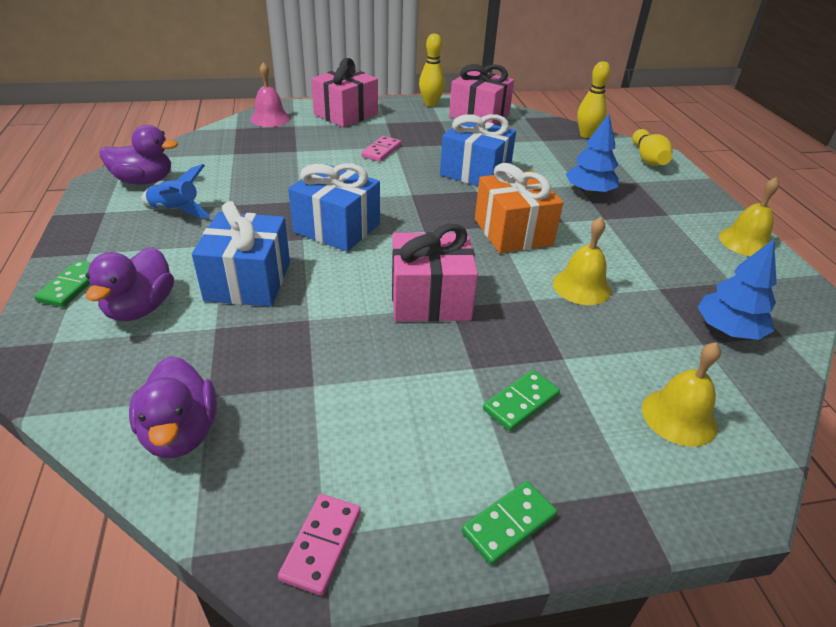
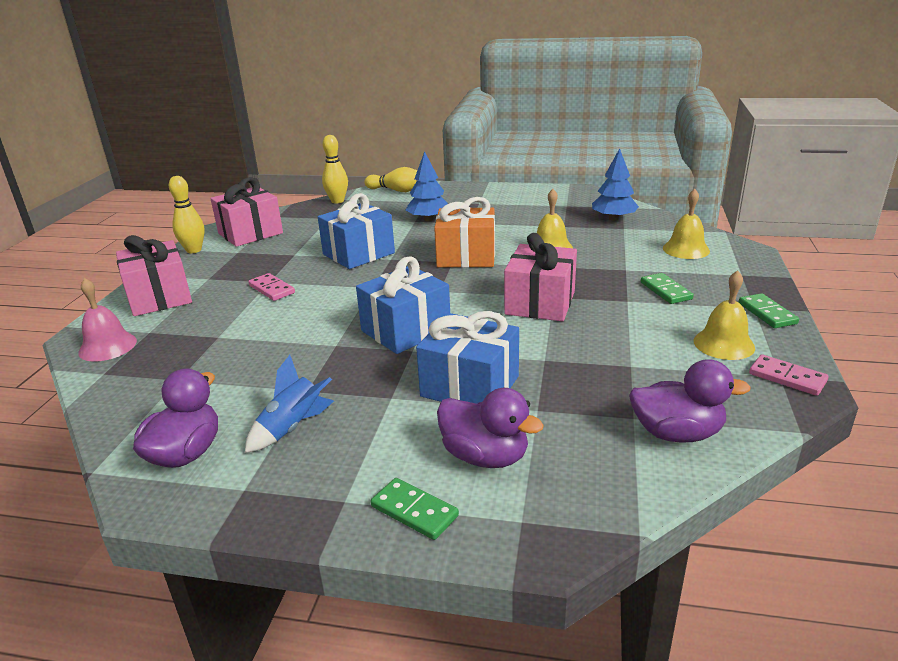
camera: 65 degrees left, 10 degrees down
(745, 242) = (526, 191): yellow bell -> yellow bell (723, 344)

